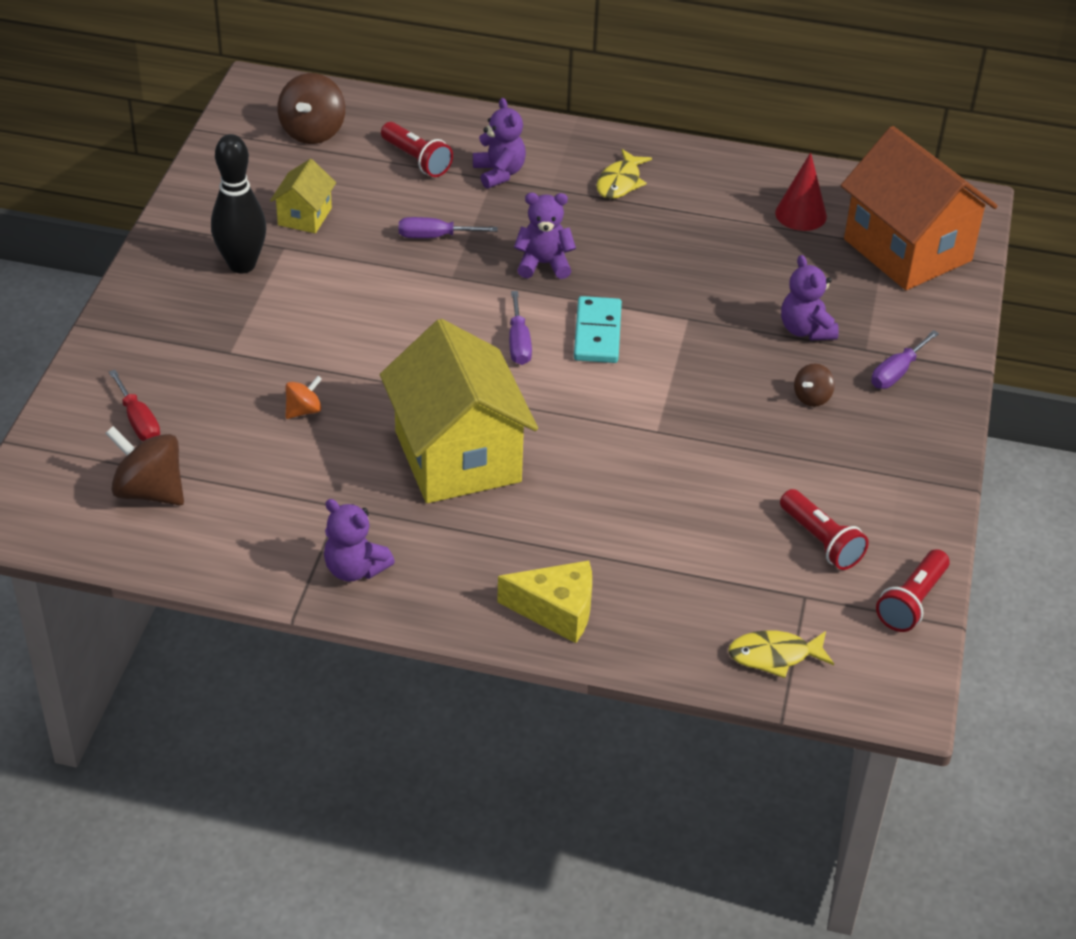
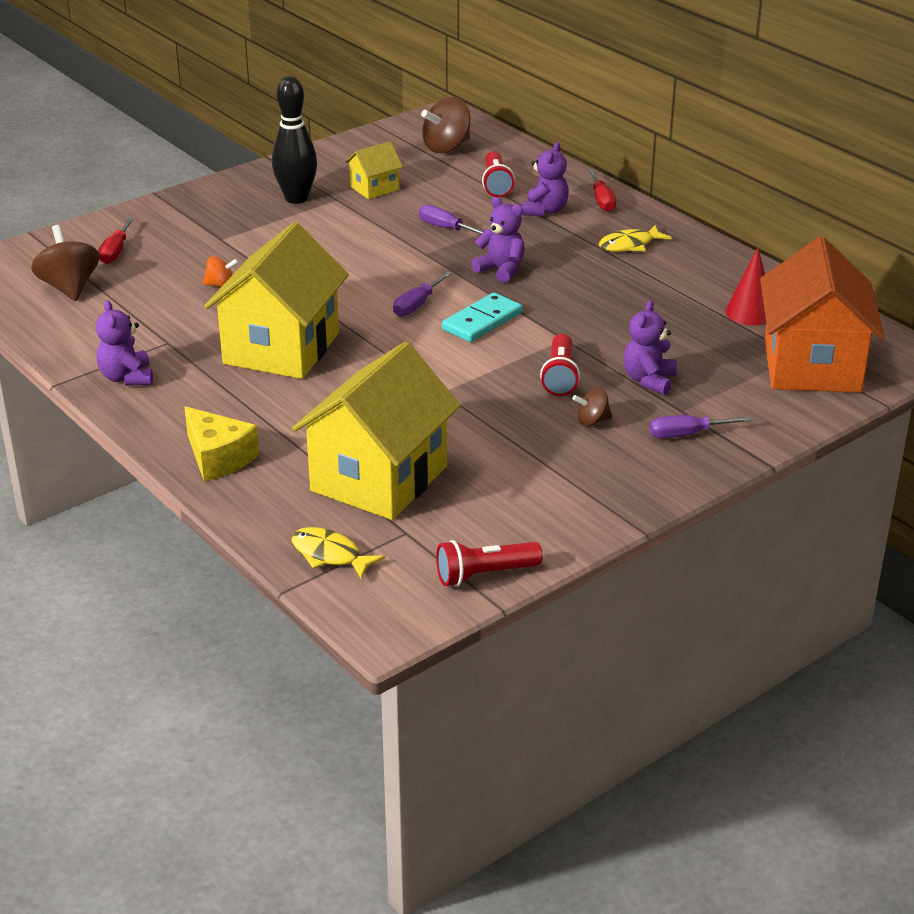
camera: 40 degrees right, 10 degrees down
(536, 138) = (602, 201): none -> red screwdriver
(718, 554) = (379, 479): none -> yellow house
(821, 541) = (468, 506): red flashlight -> red flashlight (560, 377)

